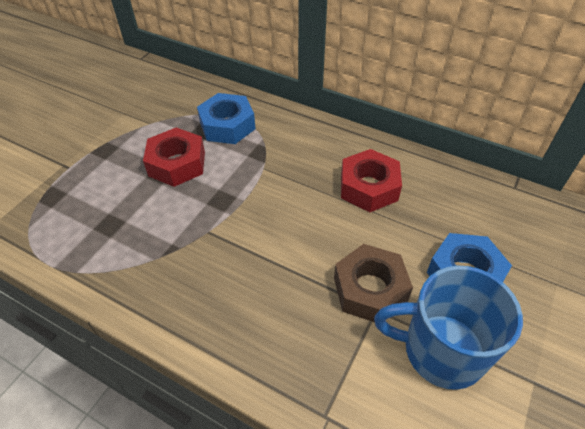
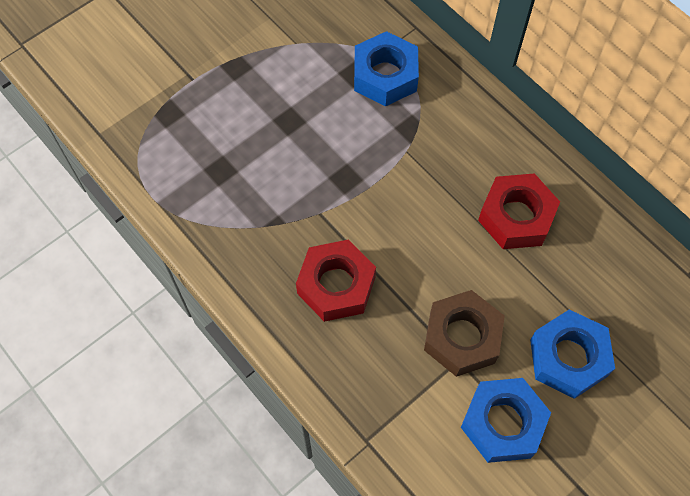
camera: 20 degrees right, 15 degrees up
(177, 164) = (311, 113): red nut -> red nut (336, 285)
(441, 350) = (503, 423): blue mug -> blue nut

